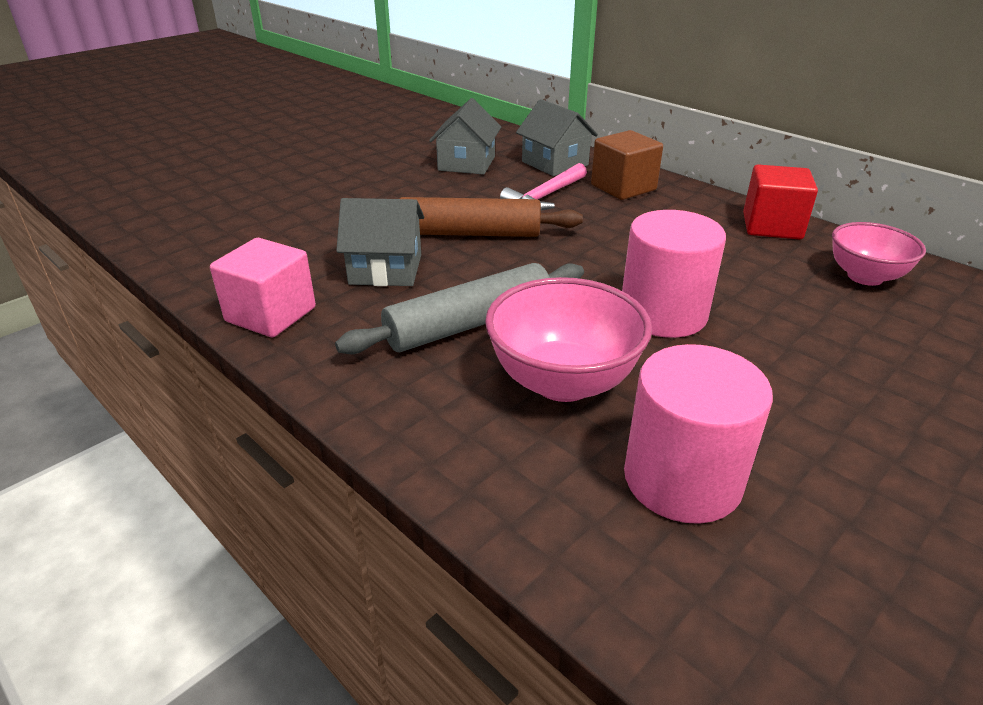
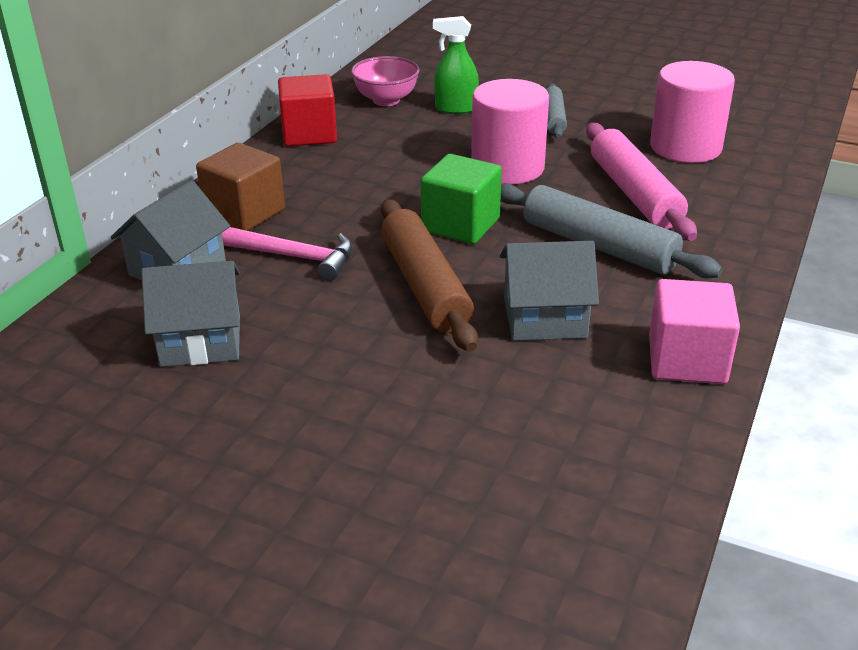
camera: 110 degrees left, 0 degrees up
(386, 269) = (544, 317): grey house -> grey house turned 75 degrees counterclockwise
(554, 264) = (460, 225): none -> green cube
(563, 381) = (634, 194): pink bowl -> pink rolling pin
(805, 383) = (554, 118): none -> grey rolling pin
(840, 316) = (455, 108): none -> green spray bottle

